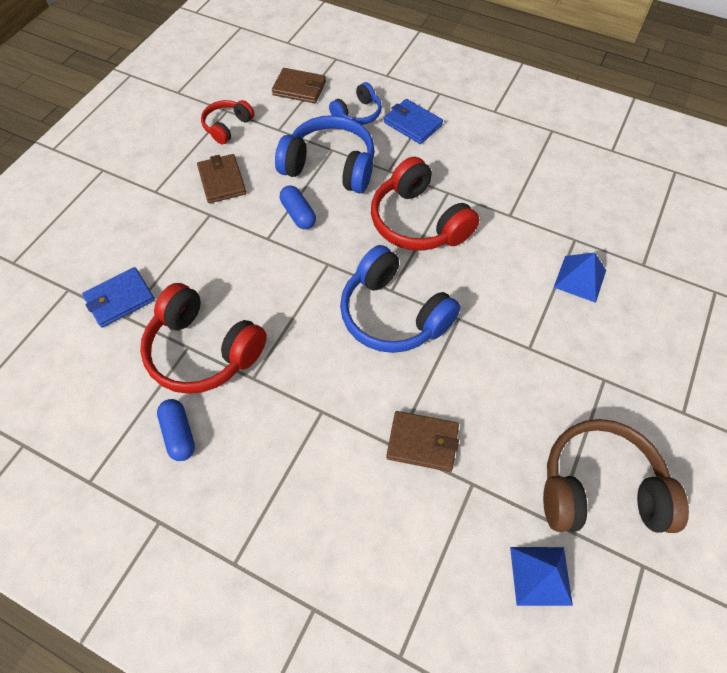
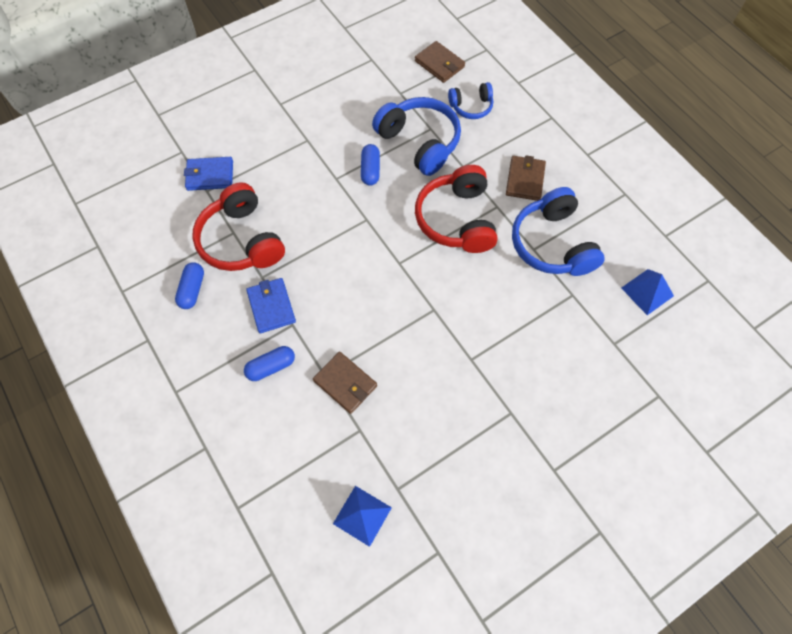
camera: 30 degrees right, 5 degrees up
(222, 181) = (332, 117): brown wallet -> brown wallet (525, 180)
(227, 127) = (363, 74): red headphones -> none
(329, 470) = (271, 367): none -> blue capsule
(393, 314) = (388, 281): blue headphones -> blue headphones (552, 244)
(412, 124) = (510, 135): blue wallet -> blue wallet (271, 306)
(580, 278) = (552, 327): blue pyramid -> blue pyramid (647, 291)
(599, 488) = (447, 485): brown headphones -> none

